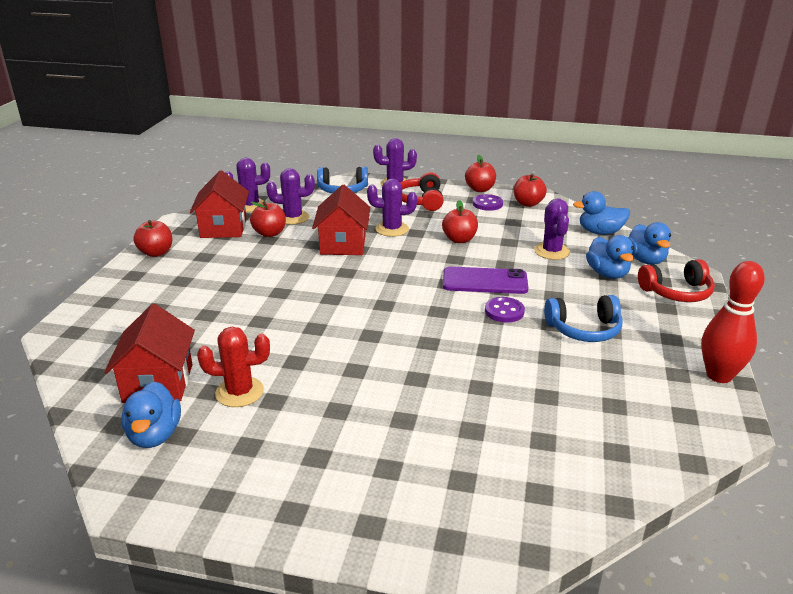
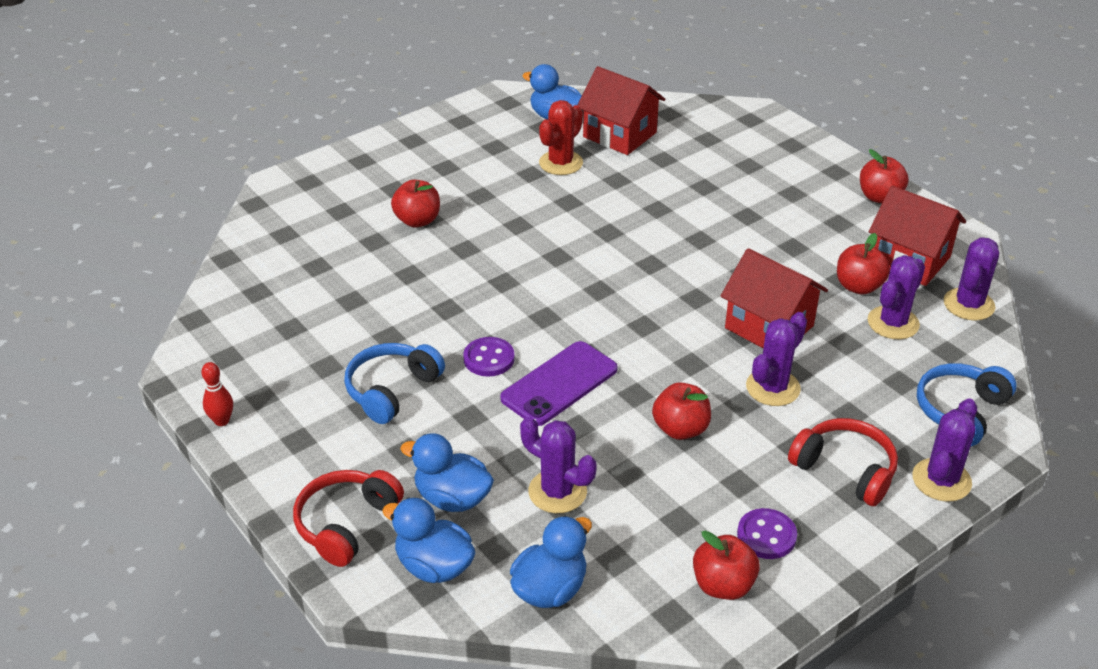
camera: 130 degrees right, 10 degrees up
(480, 189) = (832, 567): red apple -> red apple (417, 220)
(719, 375) = (222, 421): red bowling pin -> red bowling pin, size x0.50

